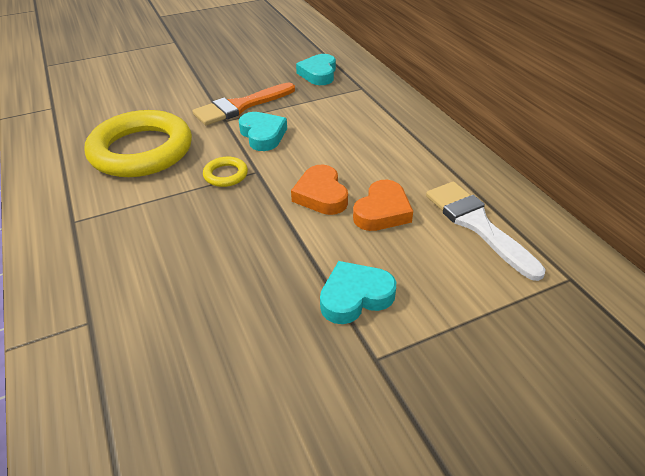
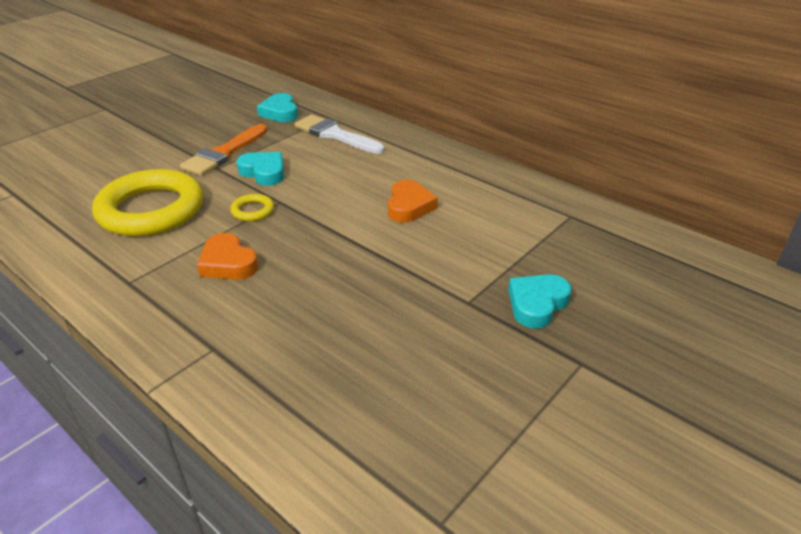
camera: 25 degrees left, 5 degrees down
(321, 195) = (350, 206): orange heart -> orange heart (228, 263)
(355, 296) = (426, 268): turquoise heart -> turquoise heart (537, 304)
(477, 224) = (486, 198): white brush -> white brush (335, 135)

